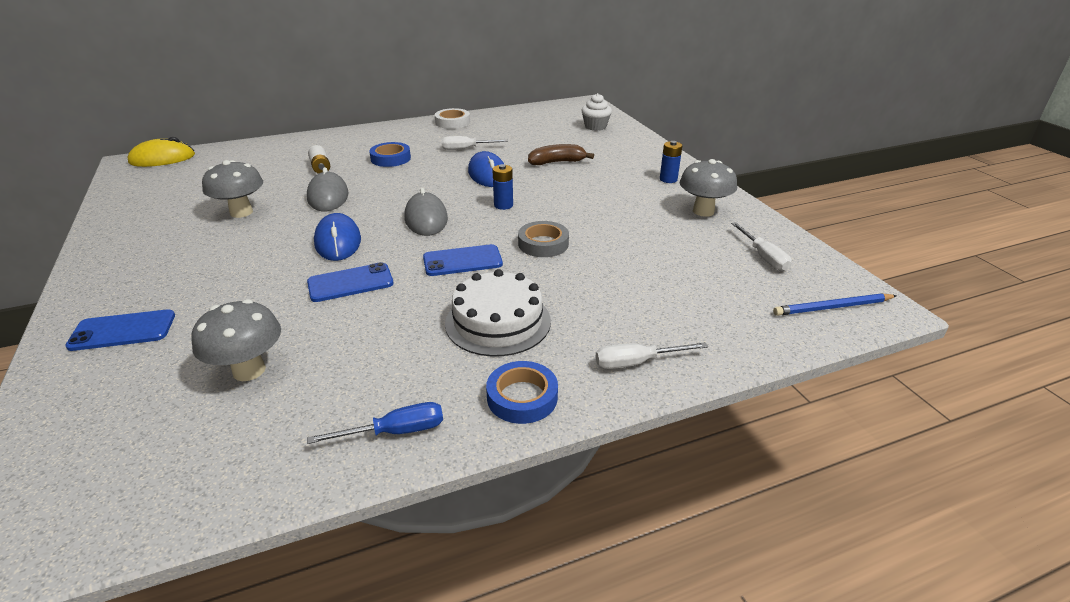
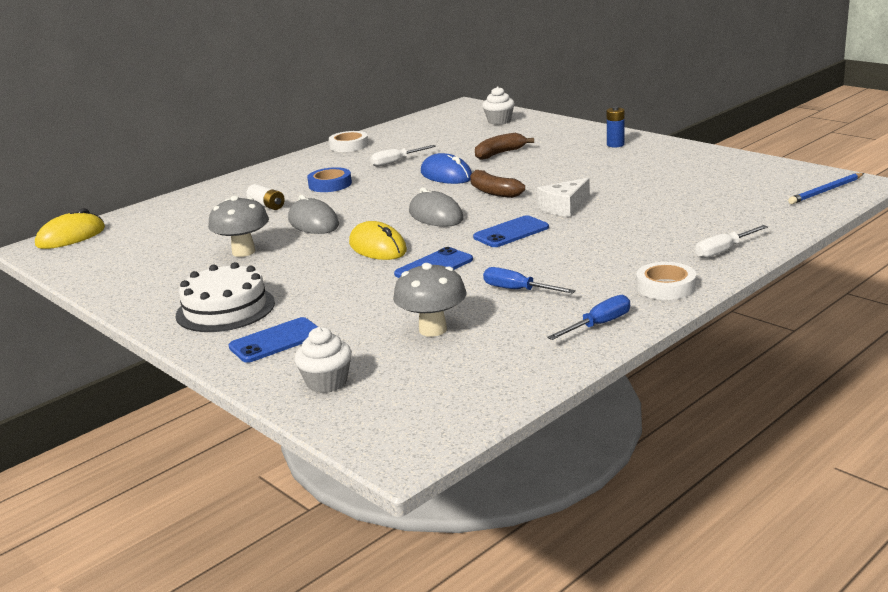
camera: 20 degrees left, 10 degrees down
(81, 408) = (327, 382): none -> white cupcake
(338, 241) = (378, 247): blue mouse -> yellow mouse
(381, 344) = (518, 290): none -> blue screwdriver
(498, 322) = (592, 257): white cake -> white cake (225, 309)
(503, 205) = (493, 192): blue battery -> brown banana
(522, 397) = (665, 287): blue tape -> white tape
(543, 244) = (564, 207): grey tape -> white cheese
(703, 211) = (670, 159): grey mushroom -> none
(763, 257) = (748, 175): white screwdriver -> none

